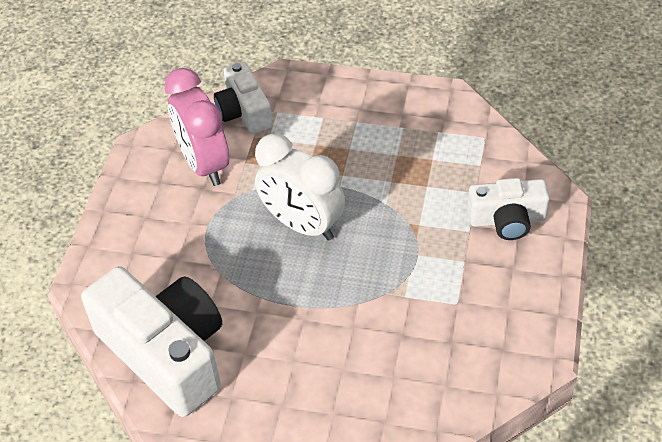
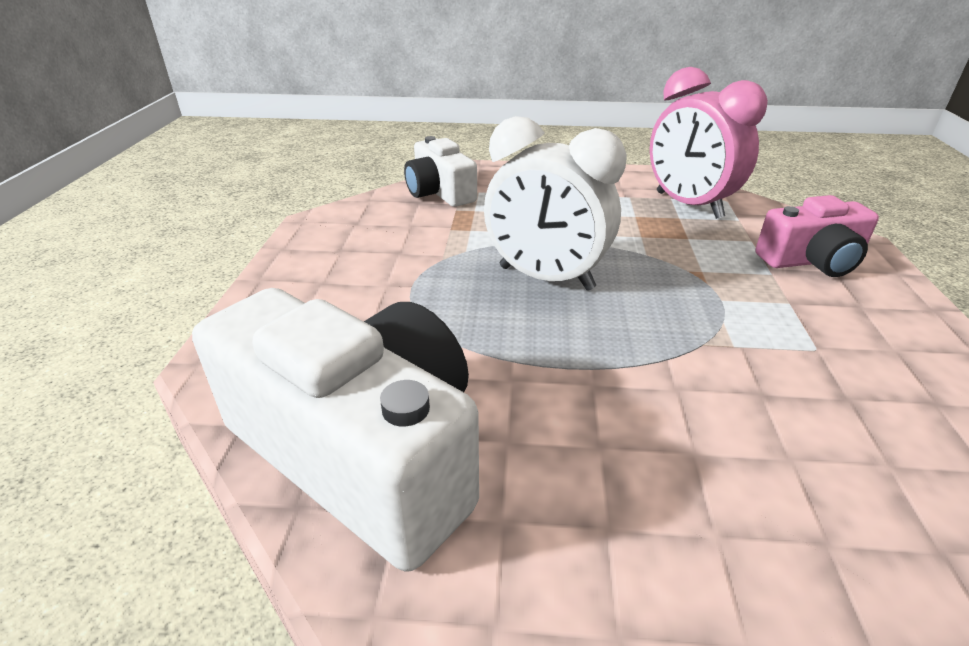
camera: 10 degrees left, 15 degrees down
(204, 164) = (398, 232): pink clock -> pink clock (688, 205)
(507, 220) = (811, 261): white camera -> pink camera

